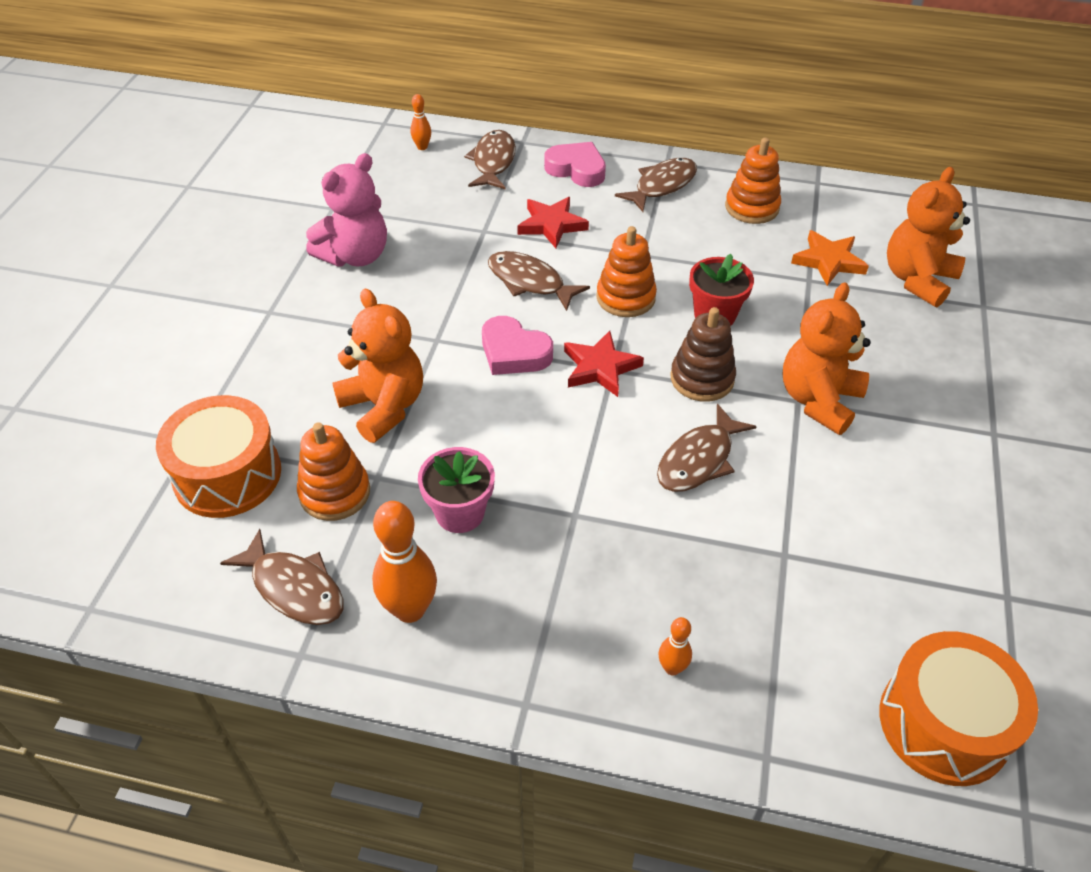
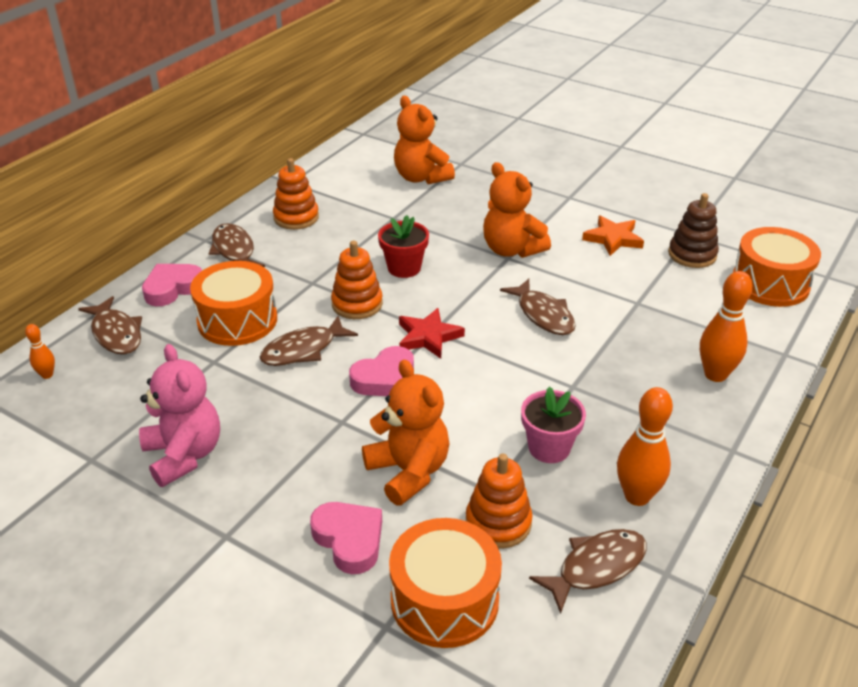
camera: 70 degrees left, 10 degrees down
(284, 389) = (349, 540): none -> pink heart
(384, 407) = (408, 472): orange teddy bear -> orange teddy bear turned 75 degrees clockwise
(493, 162) = (116, 334): brown fish -> brown fish turned 150 degrees counterclockwise
(551, 225) = (237, 320): red star -> orange drum
(672, 668) = (715, 374): orange bowling pin -> orange bowling pin, size x1.95
(702, 378) = (466, 292): brown stacking toy -> brown stacking toy (692, 254)
(828, 261) = (379, 204): orange star -> orange star (613, 239)

